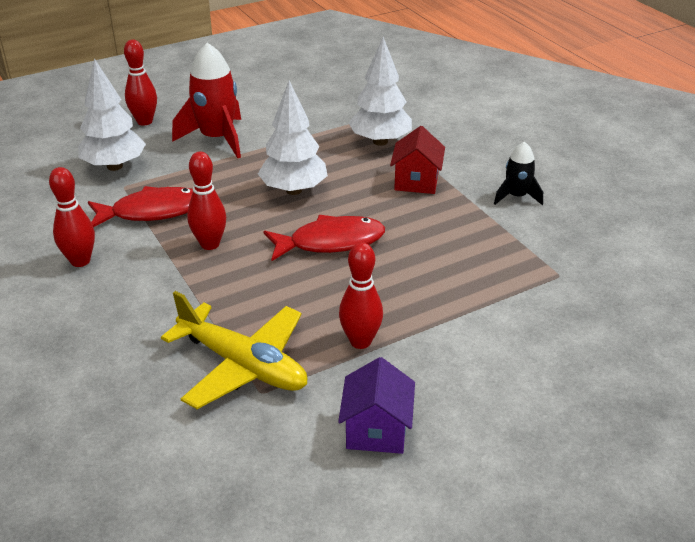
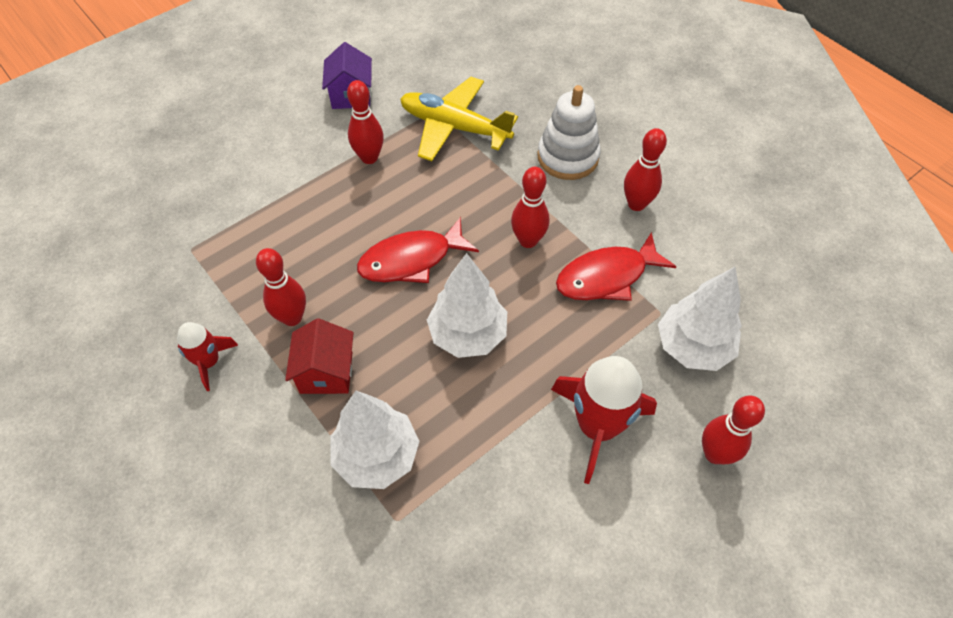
camera: 170 degrees right, 20 degrees up
(121, 313) = (567, 157): none -> white stacking toy
(447, 215) = (292, 317): none -> red bowling pin
(516, 196) = (209, 362): black rocket -> red rocket

